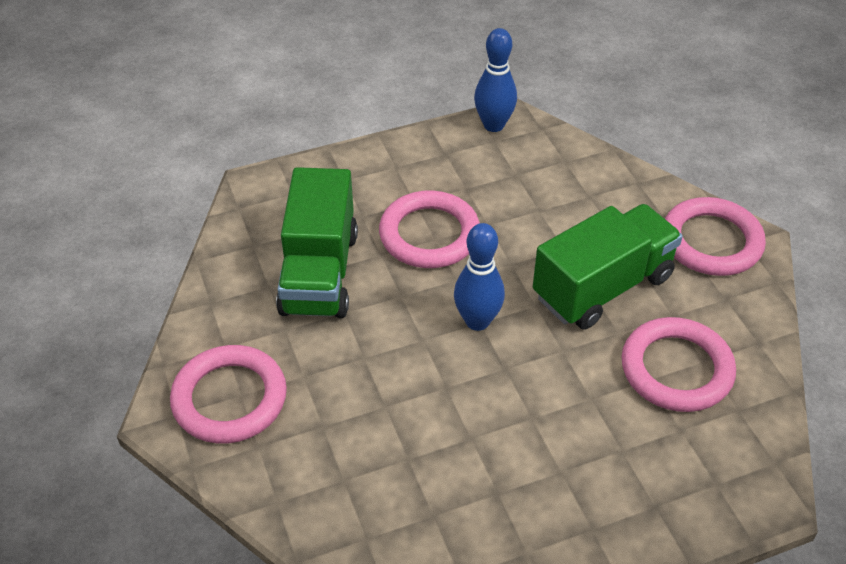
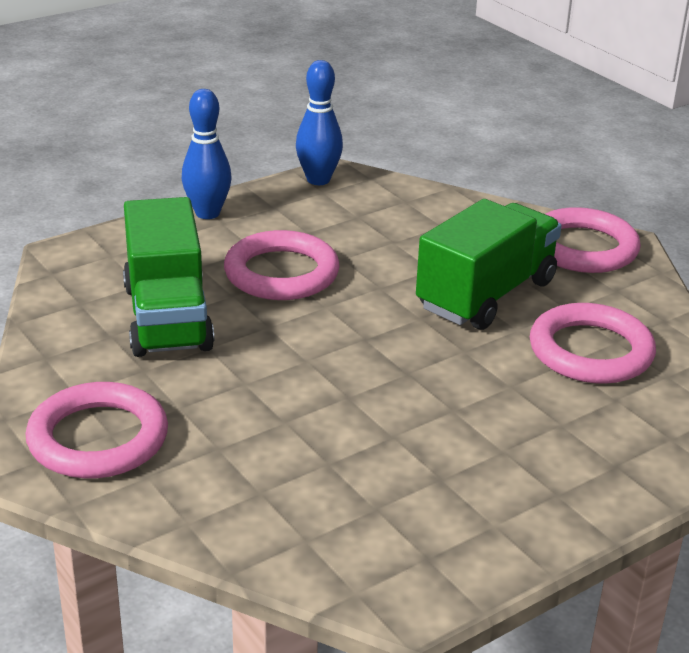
camera: 15 degrees left, 15 degrees down
(477, 321) = (362, 337): blue bowling pin -> blue bowling pin (207, 213)

